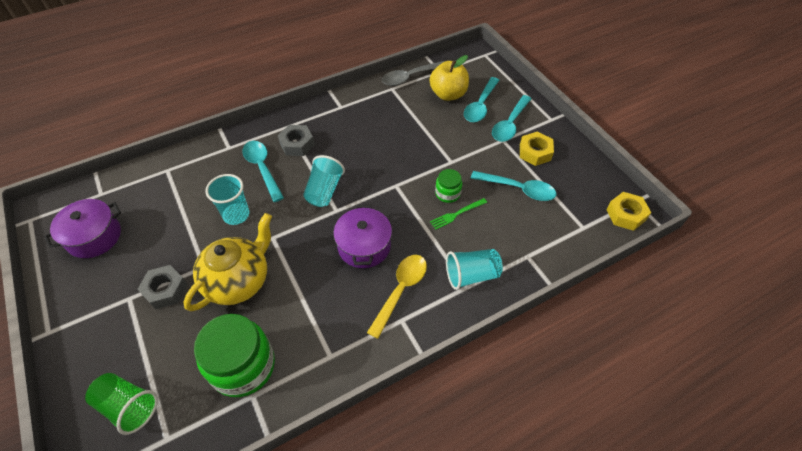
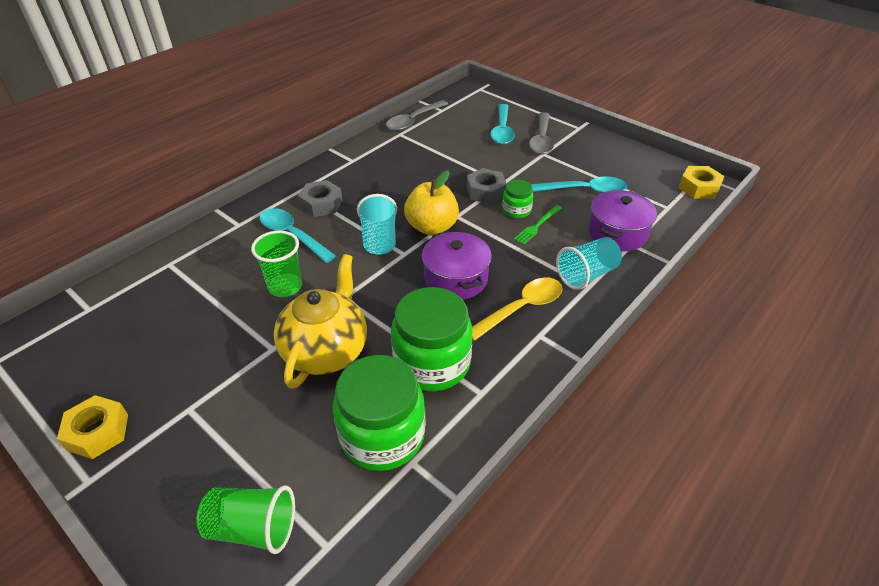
camera: 20 degrees left, 10 degrees down
(94, 237) = (103, 356): purple pot -> purple pot (617, 233)
(165, 290) = (235, 386): grey nut -> grey nut (486, 191)
(236, 215) = (285, 287): turquoise cup -> green cup
(307, 317) = (432, 363): none -> green jar
(401, 290) = (521, 308): yellow spoon -> yellow spoon turned 45 degrees clockwise
(448, 94) = (463, 127): yellow apple -> yellow apple (431, 227)
(509, 124) = (541, 140): turquoise spoon -> grey spoon
(535, 152) = (581, 157): yellow nut -> yellow nut (98, 432)

